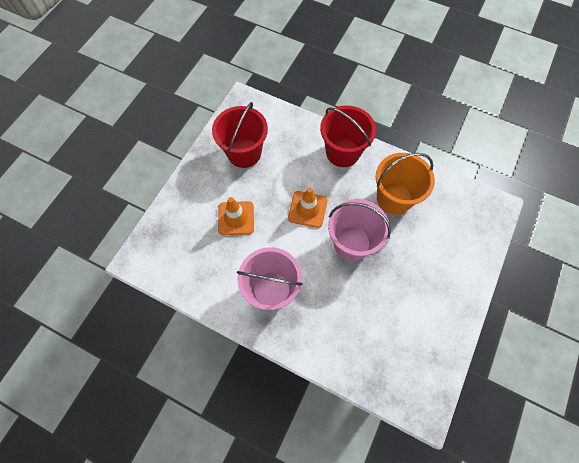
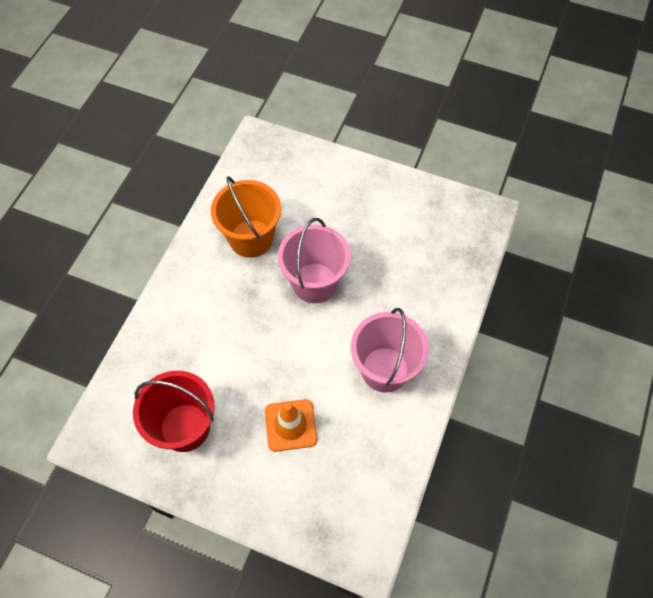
camera: 95 degrees left, 5 degrees down
(307, 209) = (271, 335): orange traffic cone -> none
(342, 152) = (184, 297): red bucket -> none

